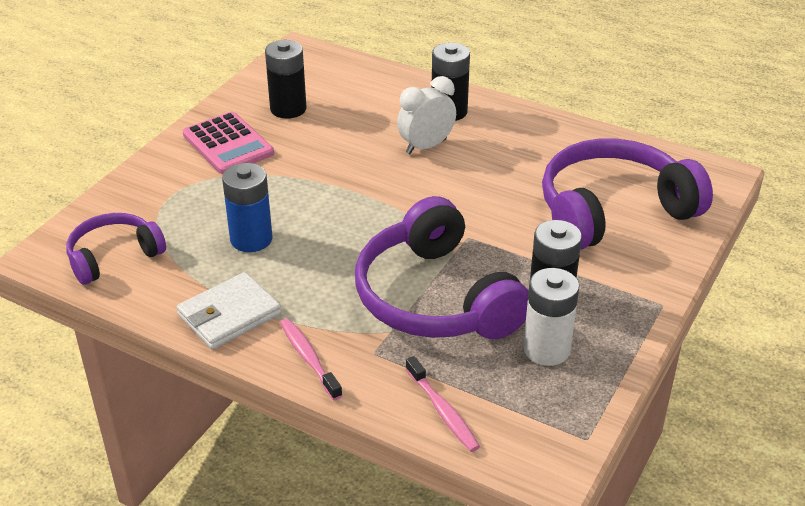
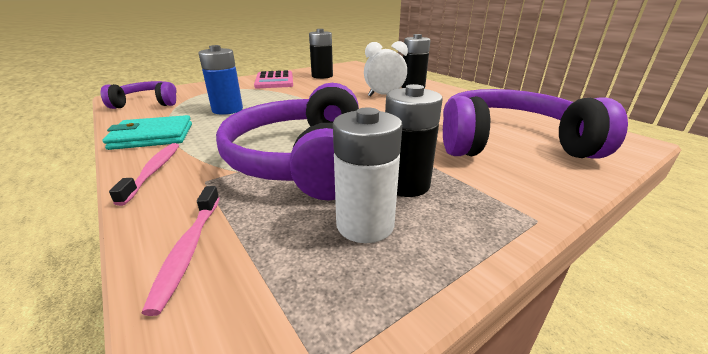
camera: 25 degrees right, 10 degrees down
(229, 315) = (153, 136): white wallet -> turquoise wallet

